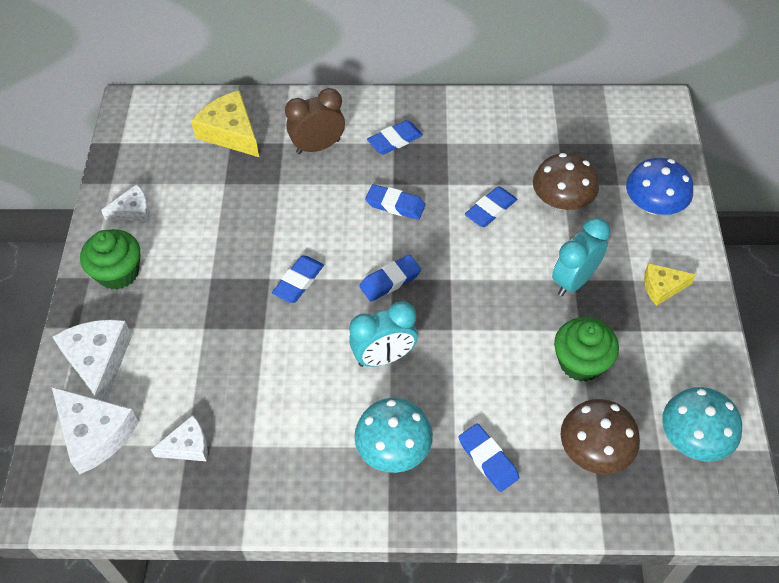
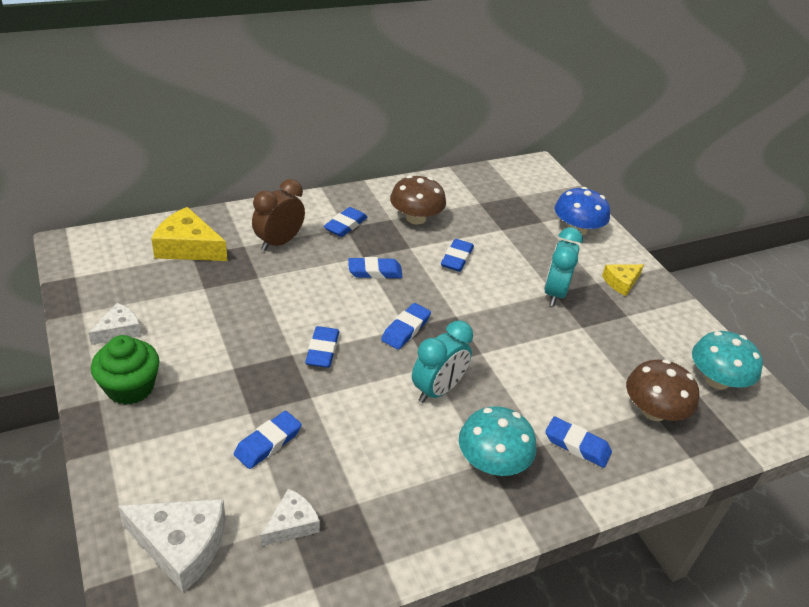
camera: 30 degrees left, 15 degrees down
(98, 361) = (149, 474): white cheese -> none
(205, 363) = (268, 443): none -> blue eraser
(562, 200) = (508, 240): brown mushroom -> brown mushroom (415, 218)
(581, 362) = (599, 350): green cupcake -> none

